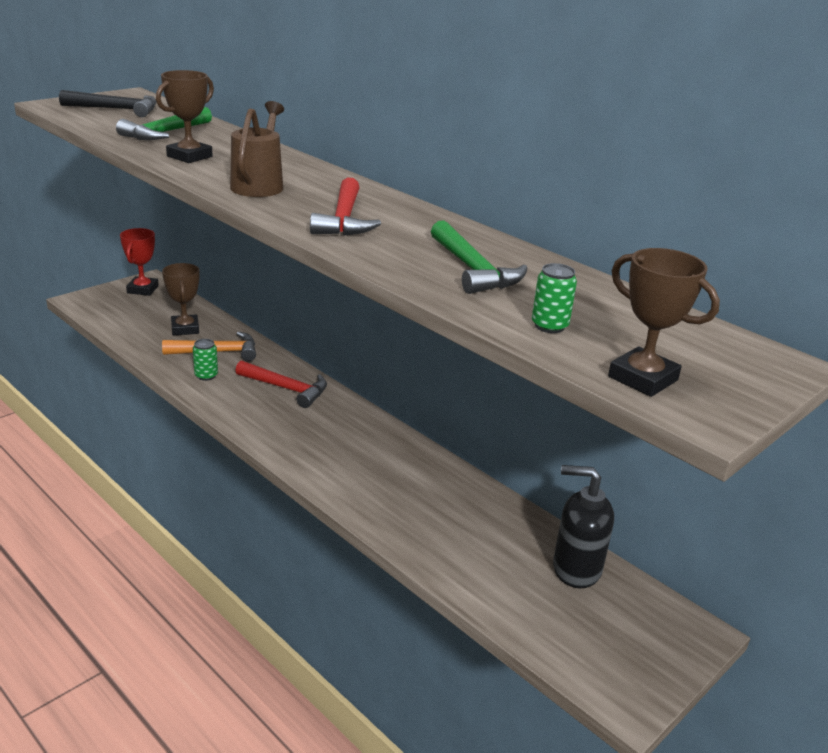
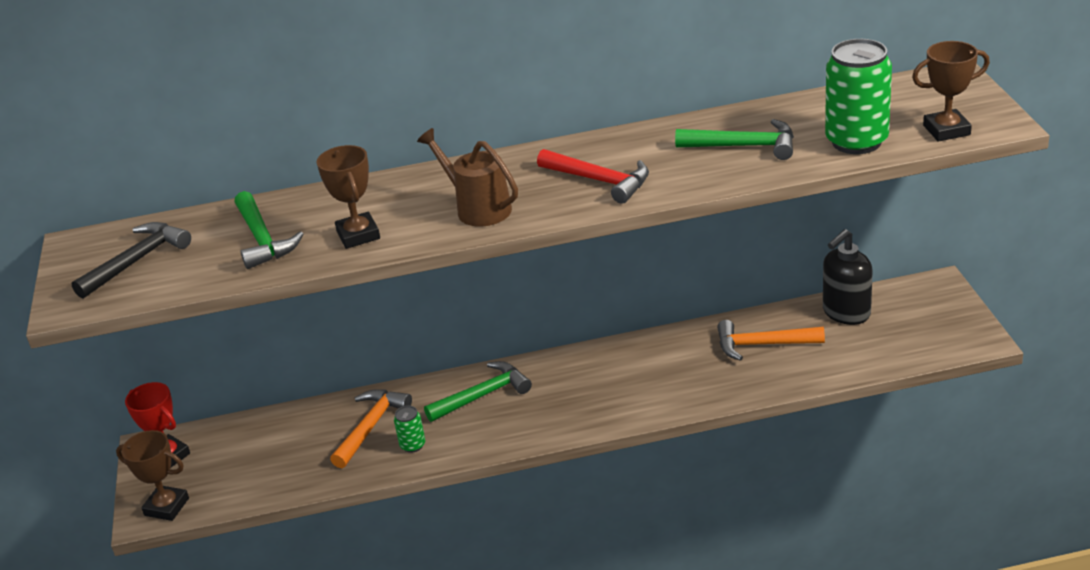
camera: 50 degrees left, 5 degrees up
(185, 328) = (297, 440): brown trophy -> brown trophy (166, 507)
(286, 389) = (483, 395): red hammer -> green hammer
(474, 523) = (762, 344): none -> orange hammer
(549, 326) = (856, 141): green can -> green can, size x2.16

